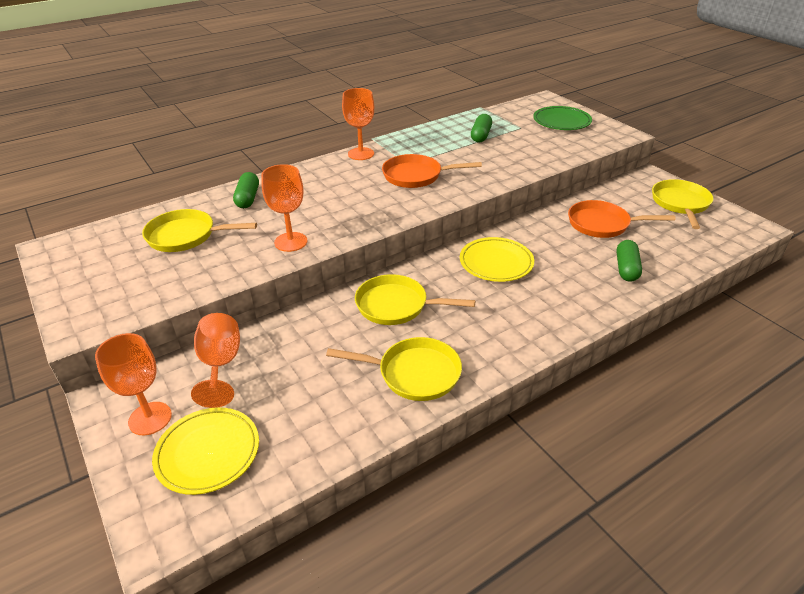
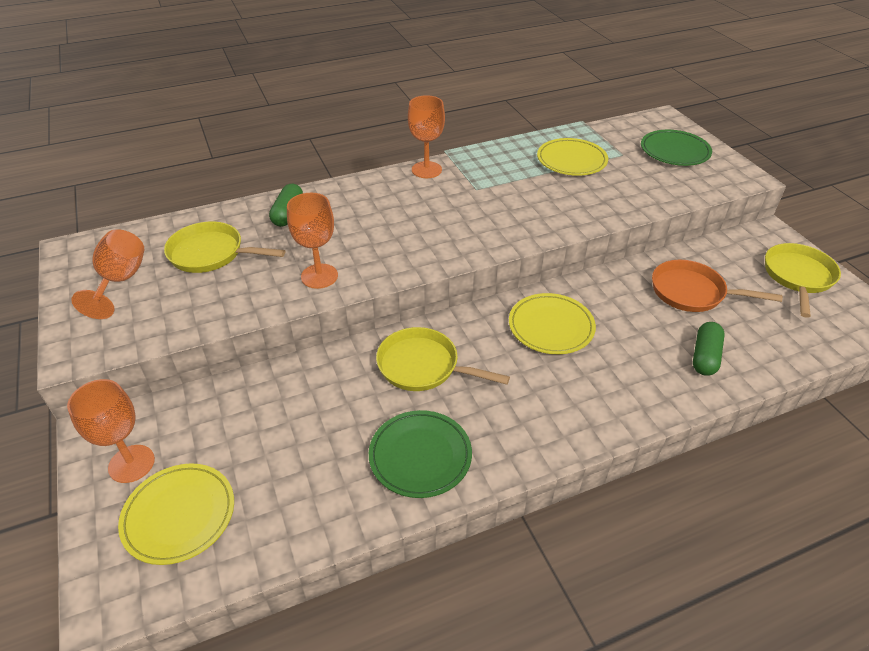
camera: 10 degrees right, 5 degrees up
(220, 365) = (217, 411): orange goblet -> orange goblet (120, 281)
(414, 373) = (420, 456): yellow pan -> green plate
(416, 176) = (481, 207): orange pan -> none
(481, 135) = (571, 160): green capsule -> yellow plate

